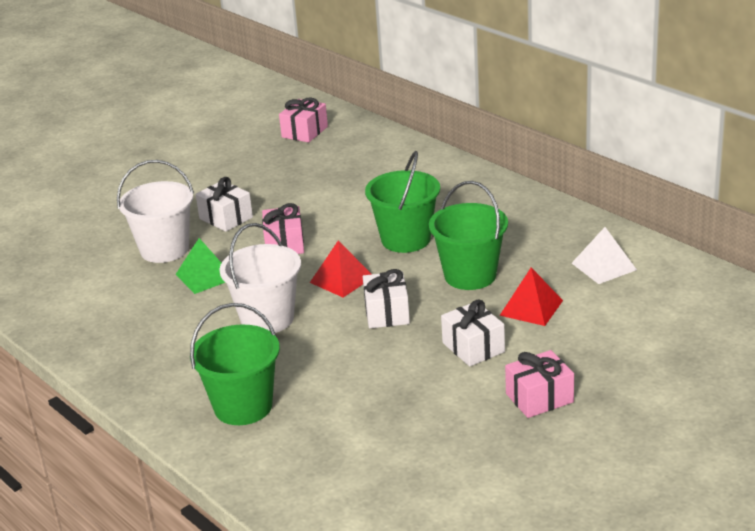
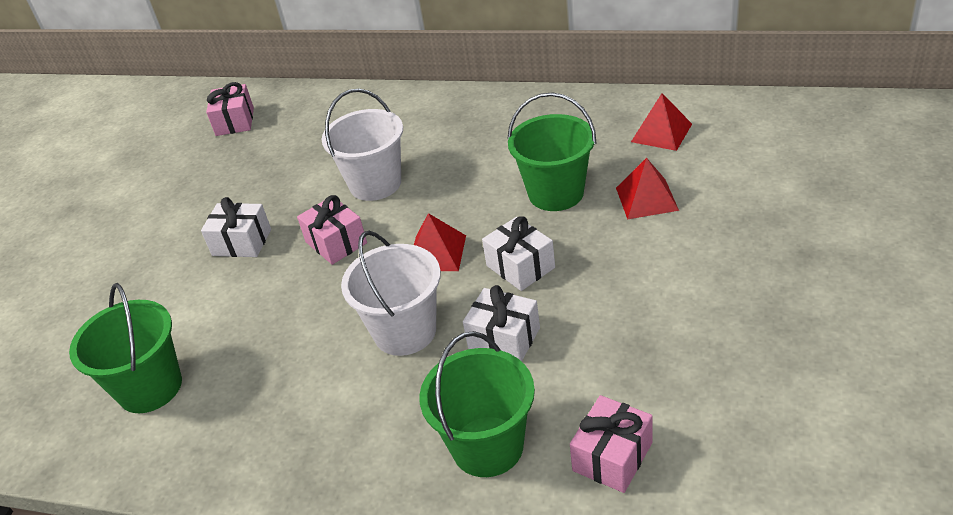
camera: 30 degrees left, 10 degrees up
(164, 249) = (206, 307): white bucket -> white bucket (375, 184)
(205, 276) = (285, 316): green pyramid -> none
(406, 239) = (455, 185): green bucket -> green bucket (150, 387)
(473, 347) = (641, 262): white gift -> white gift (504, 338)
(539, 398) = (759, 283): pink gift -> pink gift (612, 456)
(603, 266) = (661, 133): white pyramid -> red pyramid

